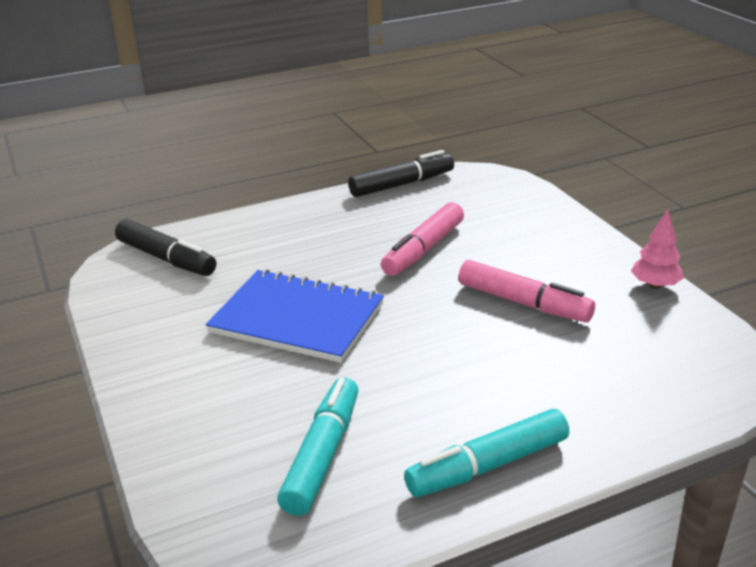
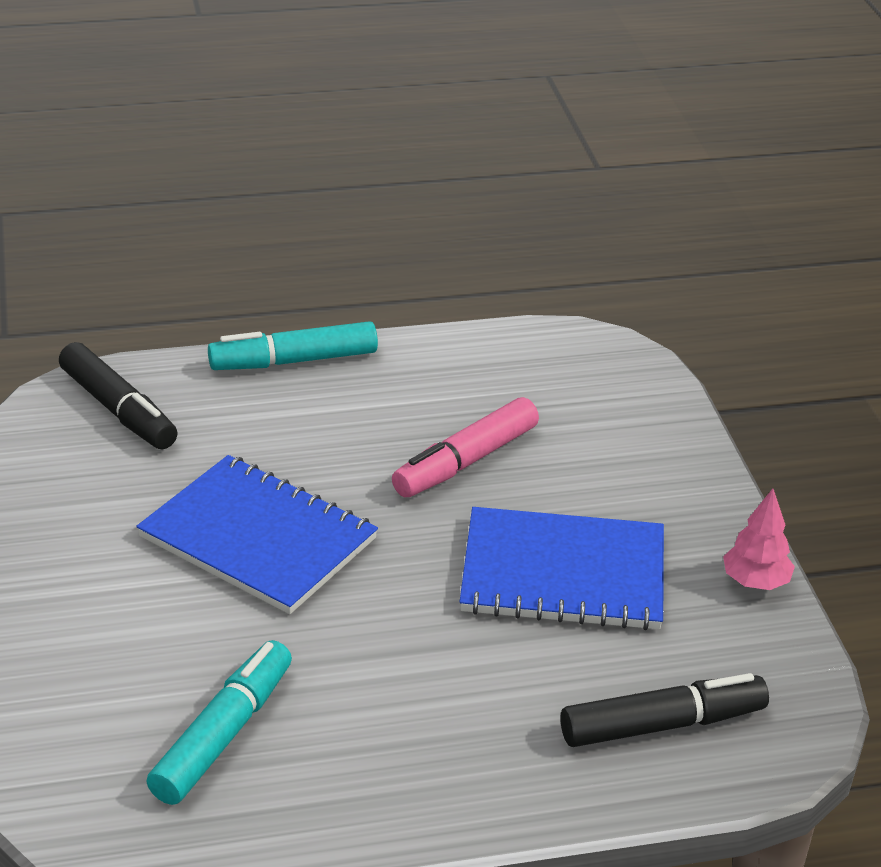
camera: 10 degrees right, 5 degrees up
(402, 184) = (481, 344): black marker -> black marker (662, 725)
(487, 466) = (413, 790): turquoise marker -> turquoise marker (293, 361)
(523, 303) = (563, 573): pink marker -> blue notebook

